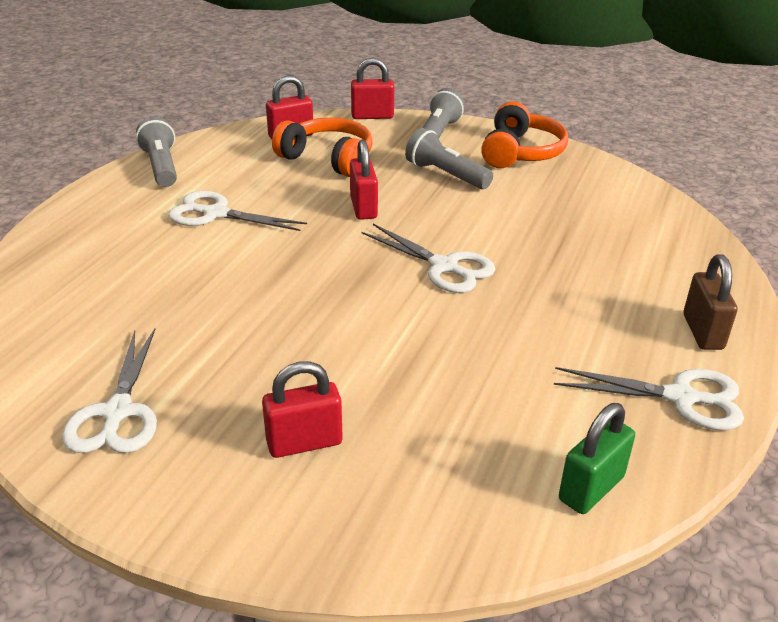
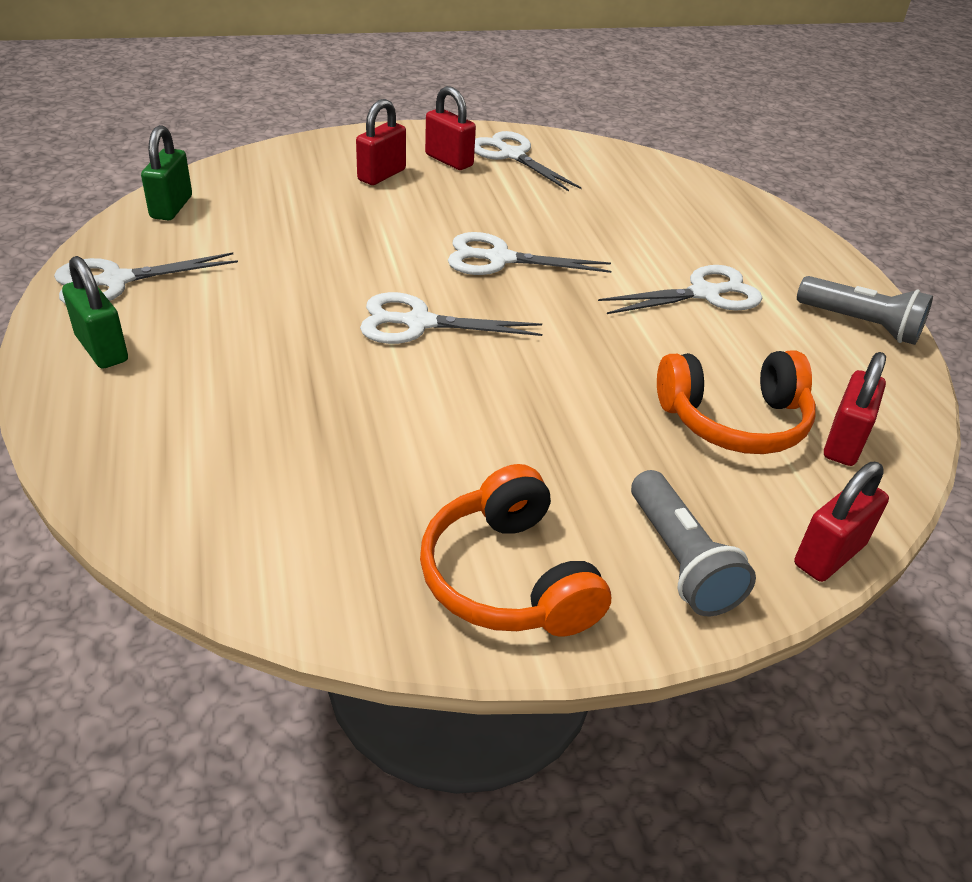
camera: 140 degrees right, 5 degrees up
(319, 292) = (498, 259): none -> white scissors
(363, 208) = (585, 361): red padlock -> red padlock (449, 160)
(445, 175) = (560, 462): grey flashlight -> none
(702, 332) = (102, 349): brown padlock -> green padlock

